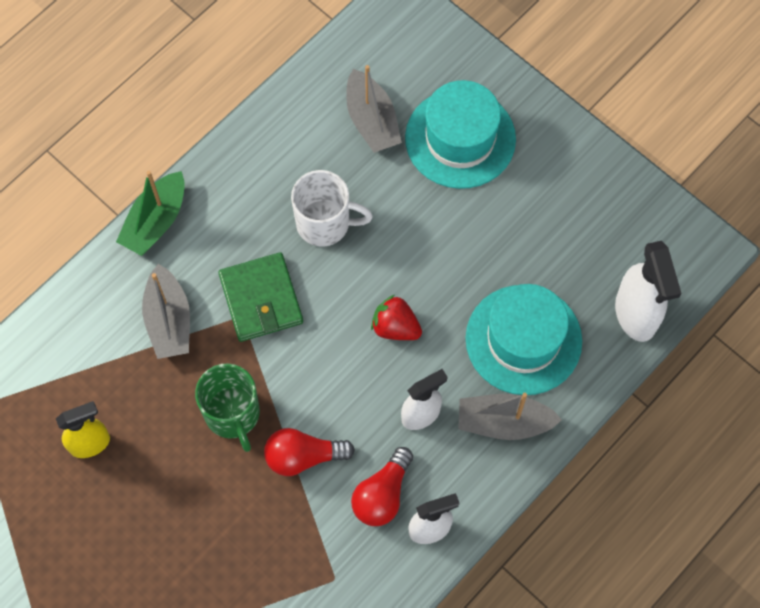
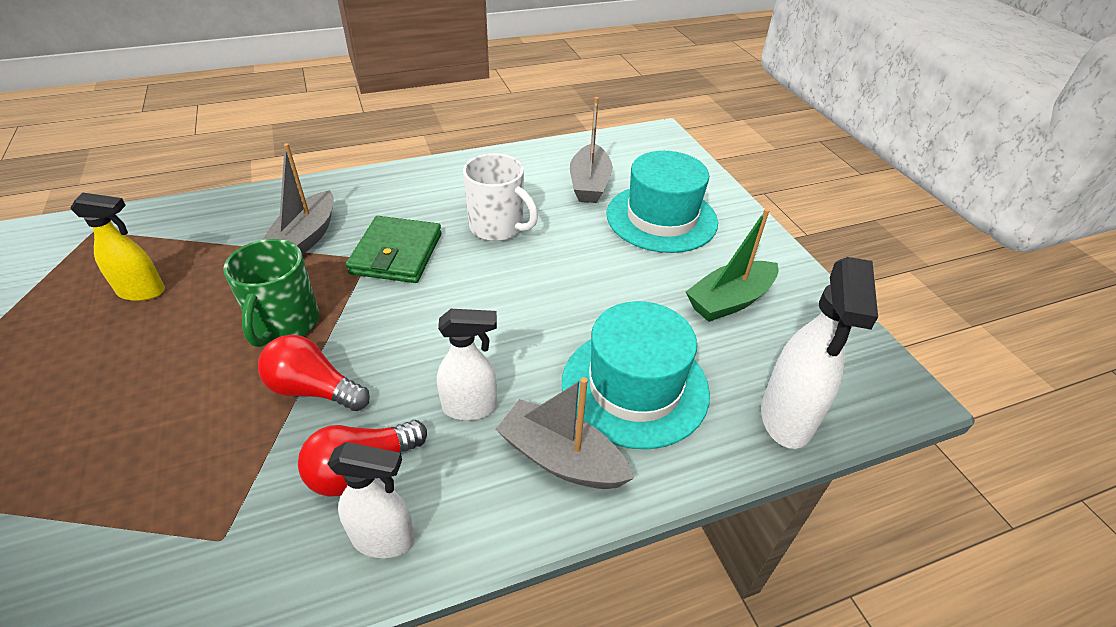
camera: 25 degrees right, 25 degrees down
(155, 221) = (362, 180): green boat -> green boat (729, 301)
(395, 327) = (503, 321): red strawberry -> none

